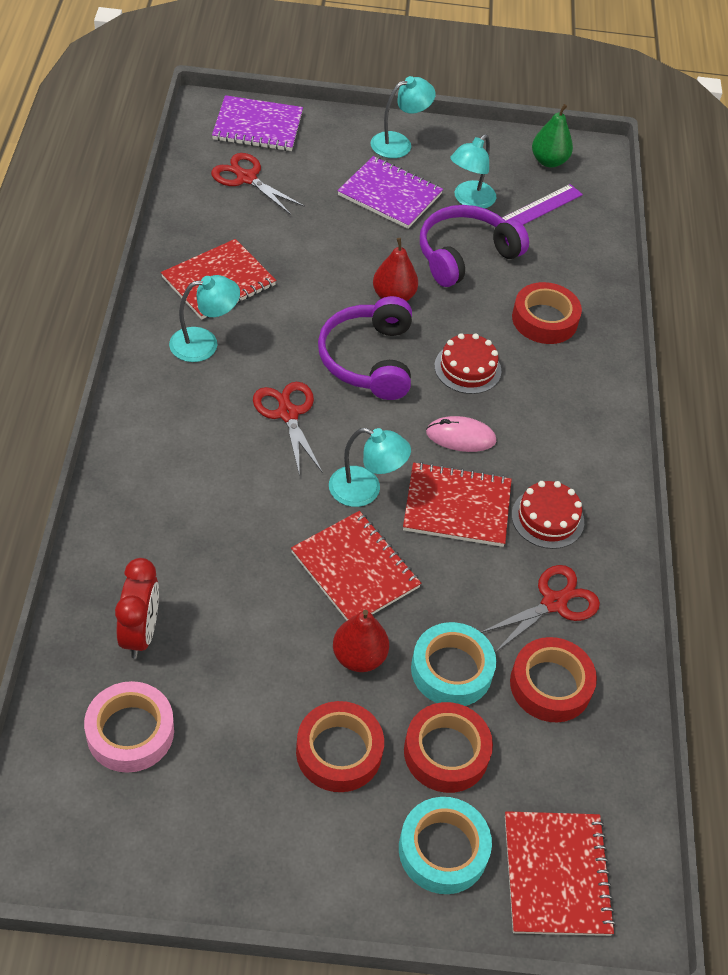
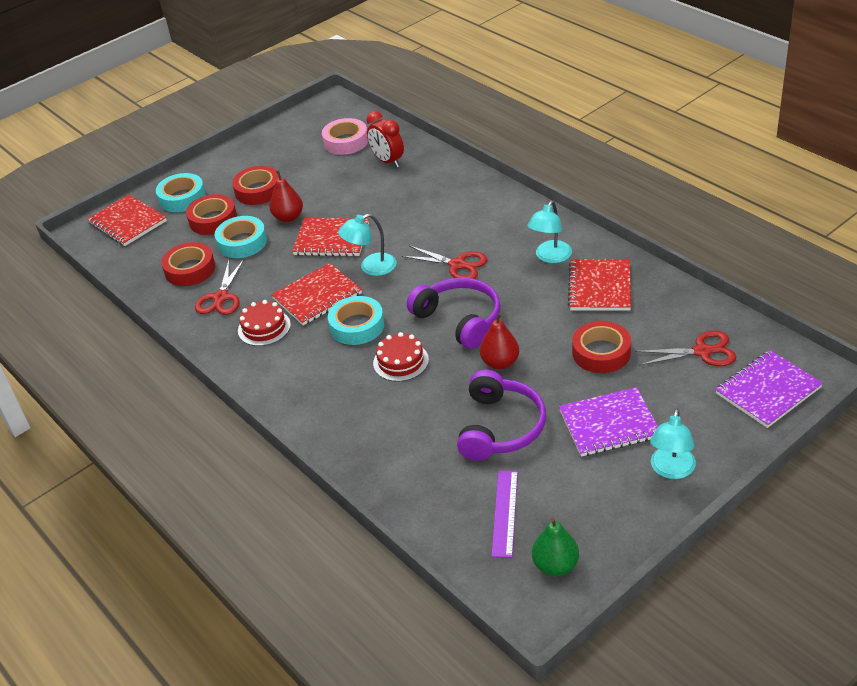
camera: 145 degrees right, 10 degrees down
(460, 437) = (357, 326): pink mouse -> turquoise tape
(469, 200) = (557, 471): turquoise lamp -> none
(544, 319) = (394, 430): red tape -> red tape (601, 352)

